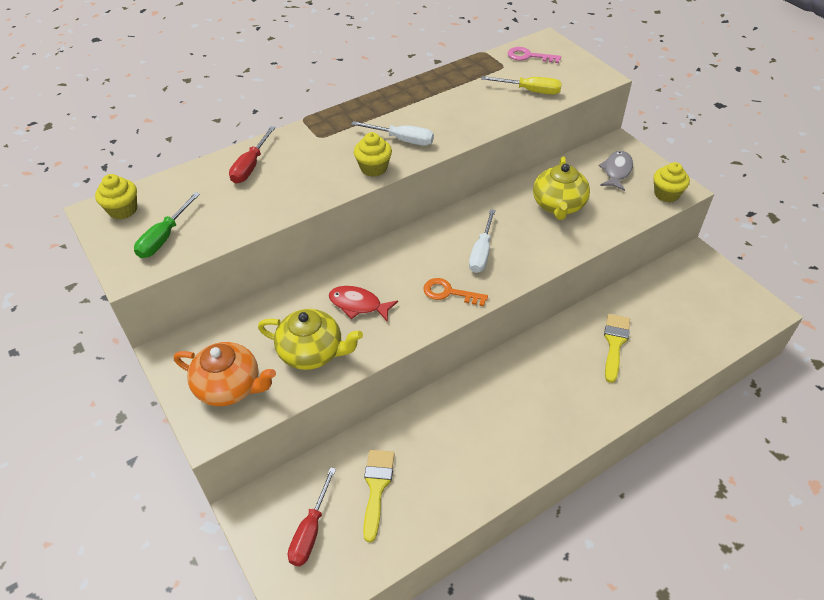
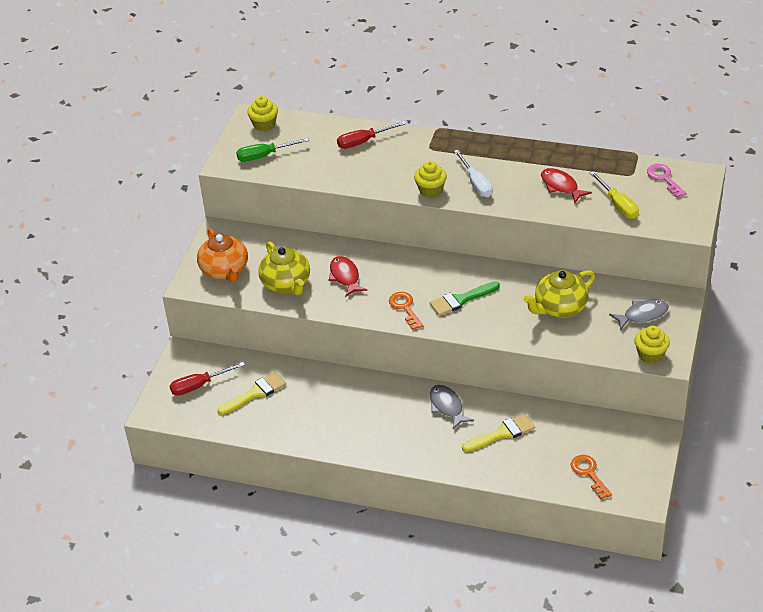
camera: 50 degrees right, 5 degrees down
(469, 103) = (561, 186): none -> red fish
(481, 252) = (461, 300): white screwdriver -> green brush
(547, 357) = (447, 406): none -> grey fish
(710, 323) = (589, 473): none -> orange key

